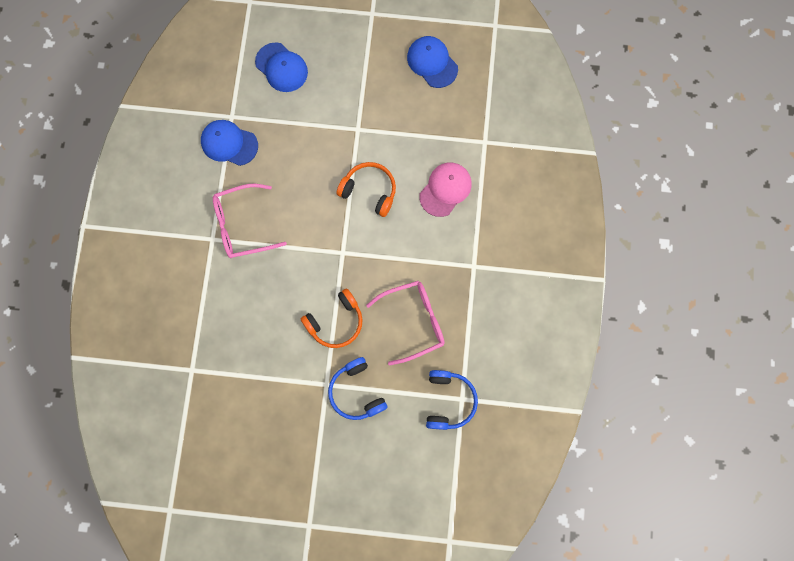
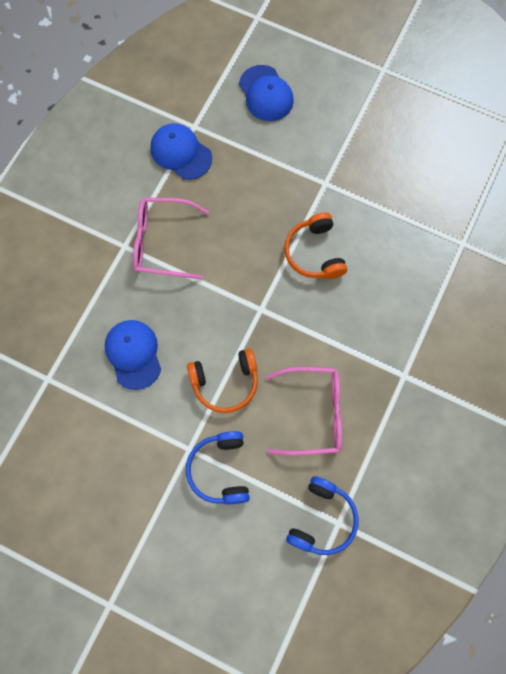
camera: 20 degrees right, 5 degrees down
(369, 191) = (314, 253): orange headphones -> orange headphones turned 150 degrees counterclockwise
(432, 62) = (432, 140): blue cap -> blue cap (133, 354)
(445, 189) = (400, 280): pink cap -> none

